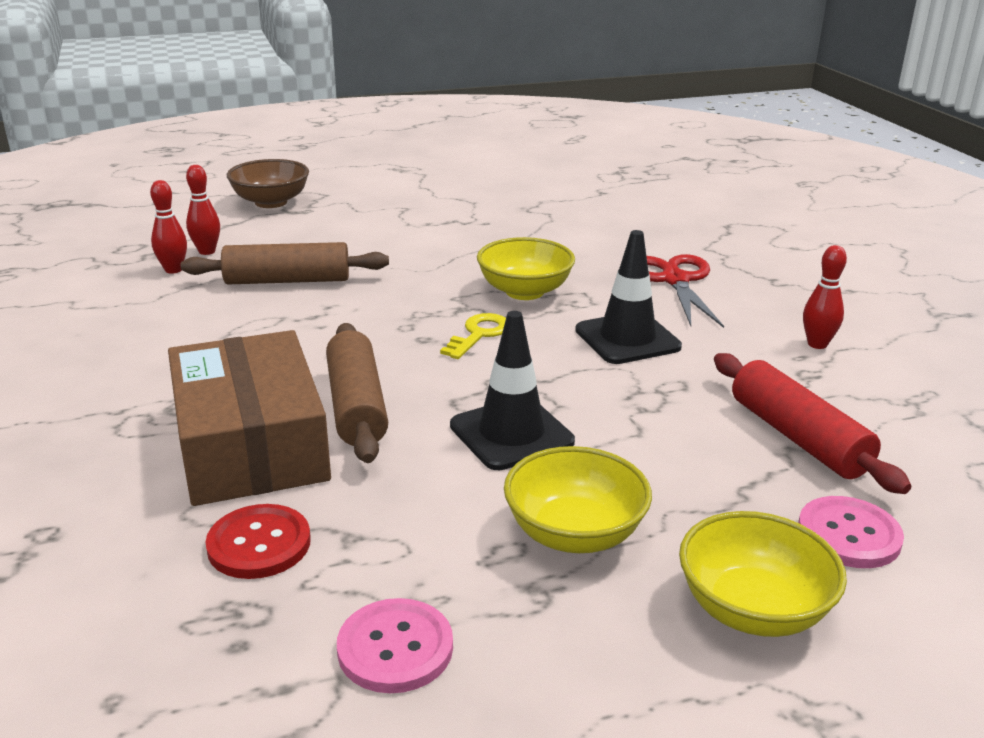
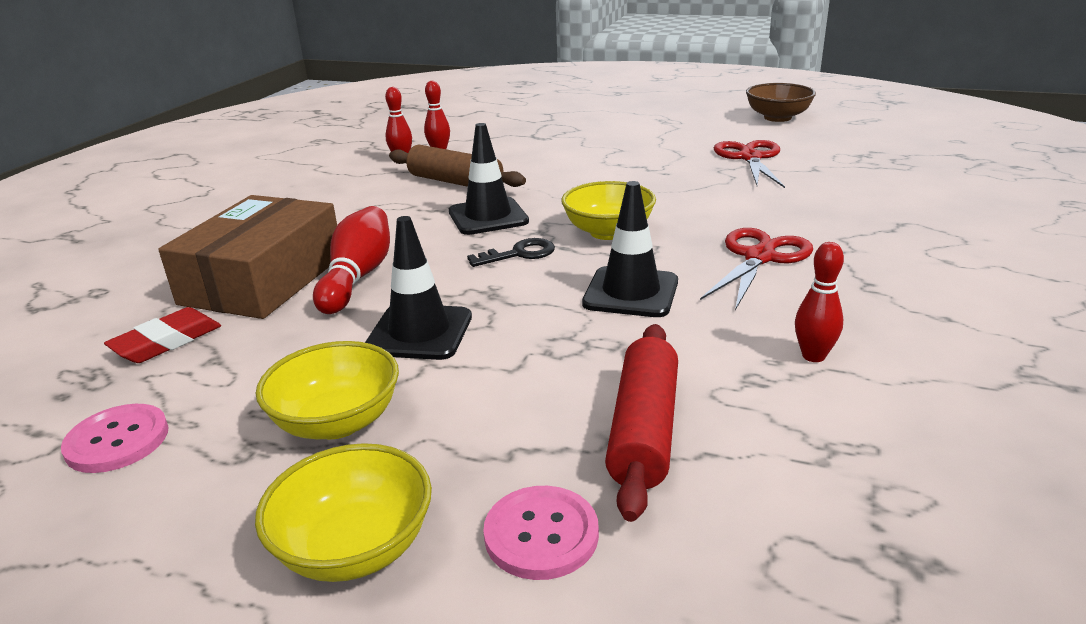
camera: 40 degrees right, 0 degrees up
(259, 544) = (167, 341): red button -> red eraser
(271, 202) = (532, 128): brown bowl -> brown bowl (777, 117)
(356, 406) = (358, 277): brown rolling pin -> red bowling pin
(387, 307) = (488, 217): none -> black traffic cone
(479, 334) = (519, 254): yellow key -> black key
(536, 192) = (750, 158): none -> red scissors

